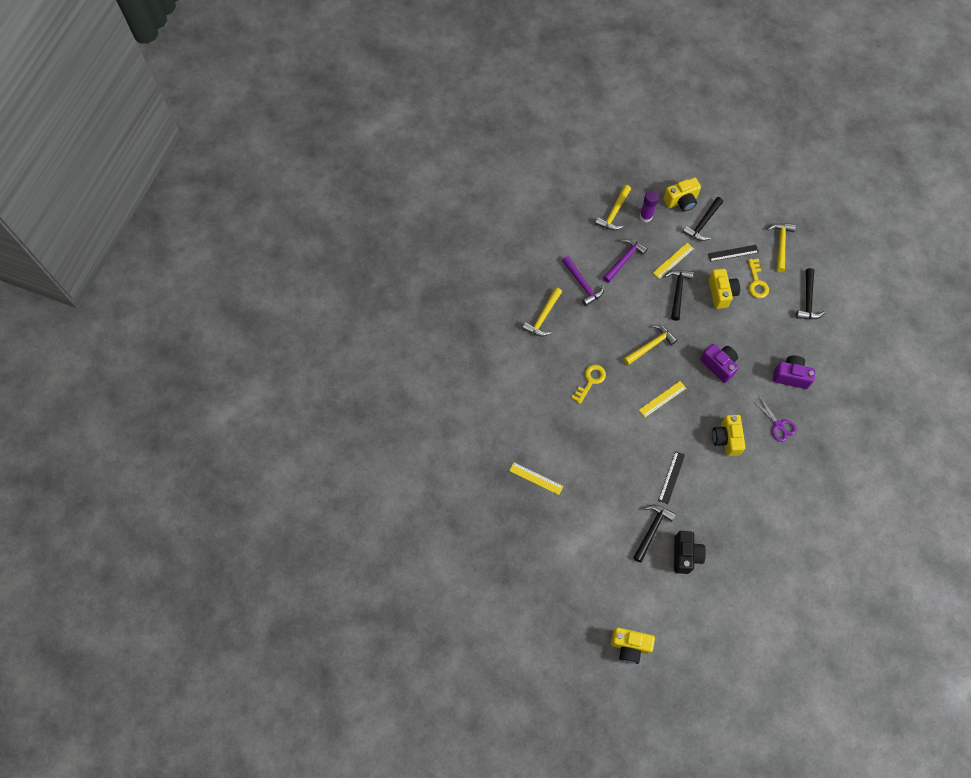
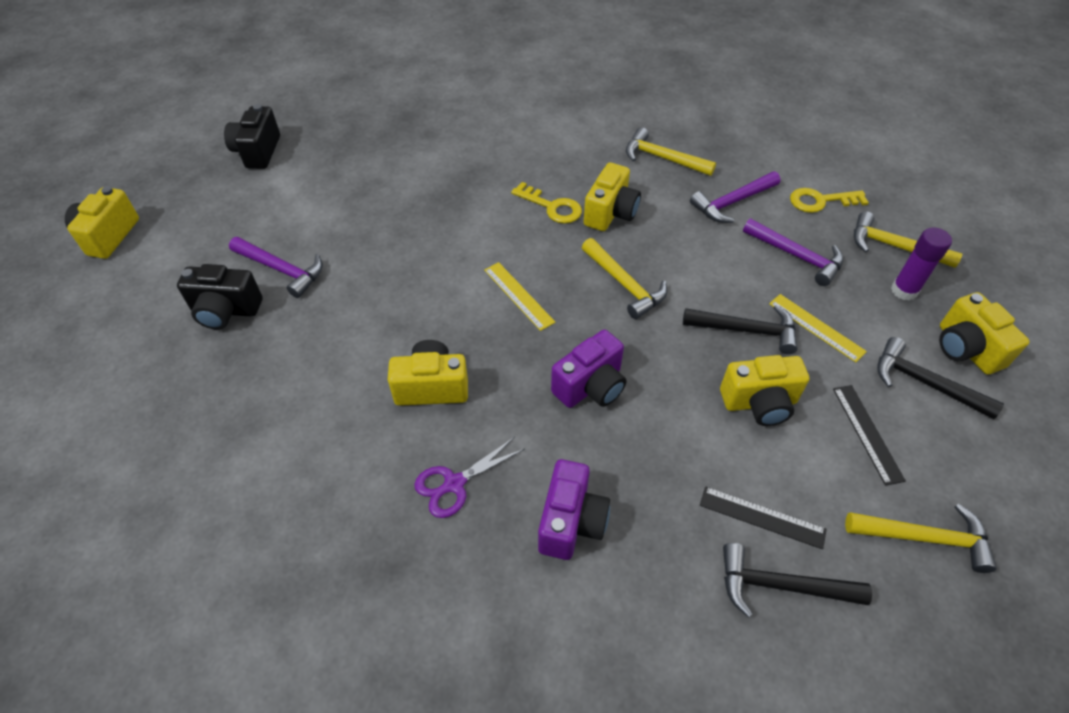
camera: 90 degrees right, 15 degrees down
(536, 478) = (395, 147): yellow ruler -> none
(542, 569) = (258, 152): none -> black camera
(594, 349) = (610, 213): none -> yellow camera
(652, 530) = (282, 270): black hammer -> purple hammer
(671, 477) = (369, 300): black ruler -> black ruler (762, 517)
(756, 282) = (803, 474): yellow key -> yellow key (820, 201)

